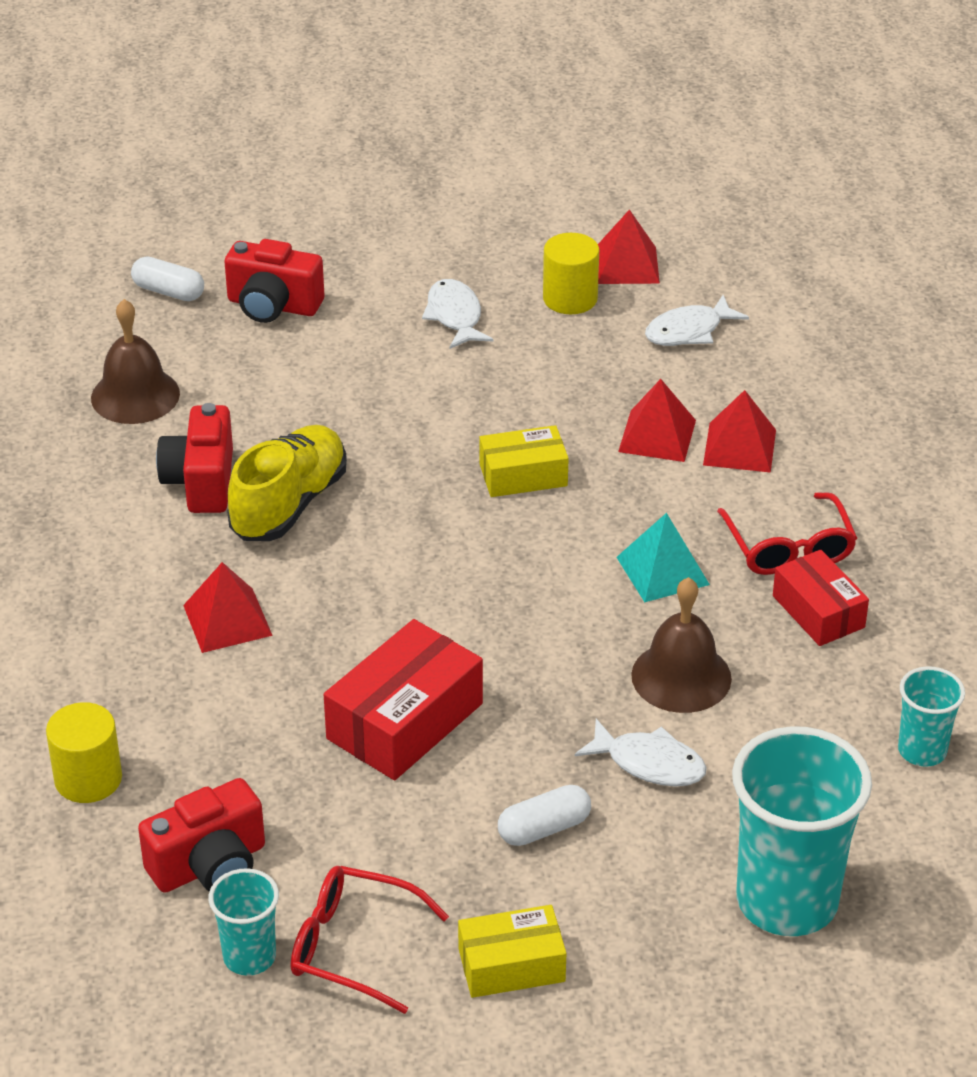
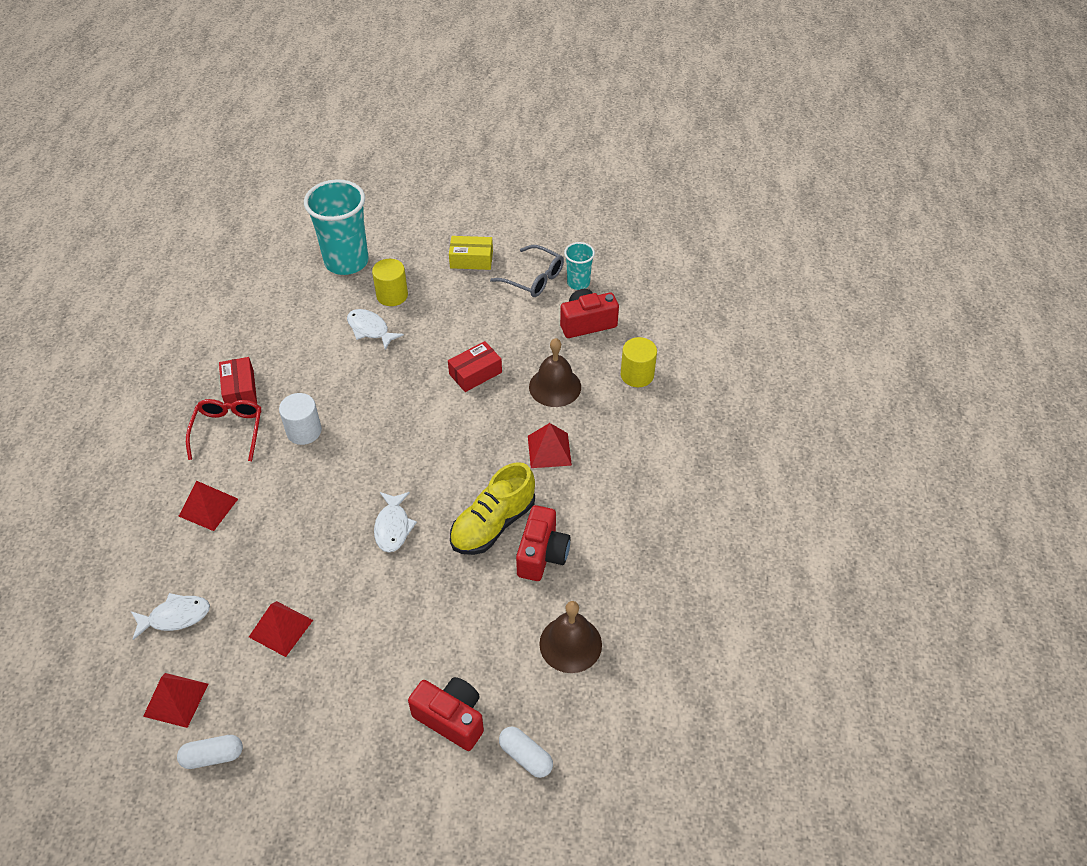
camera: 165 degrees left, 10 degrees up
(353, 946) = (534, 278): red glasses -> grey glasses
(405, 721) = (475, 373): red box -> red box, size x0.64
(455, 316) = (325, 673): white fish -> white fish (393, 527)
(523, 475) = (346, 515): yellow box -> none
(544, 828) = (432, 310): white capsule -> white capsule (213, 756)
(570, 298) = (236, 672): yellow cylinder -> yellow cylinder (392, 295)
(657, 436) = (251, 527): red pyramid -> red pyramid (281, 628)
(662, 570) = (304, 431): turquoise pyramid -> white cylinder
(681, 676) = (330, 369): brown bell -> brown bell (555, 386)
(922, 751) = (244, 310): turquoise cup -> none

